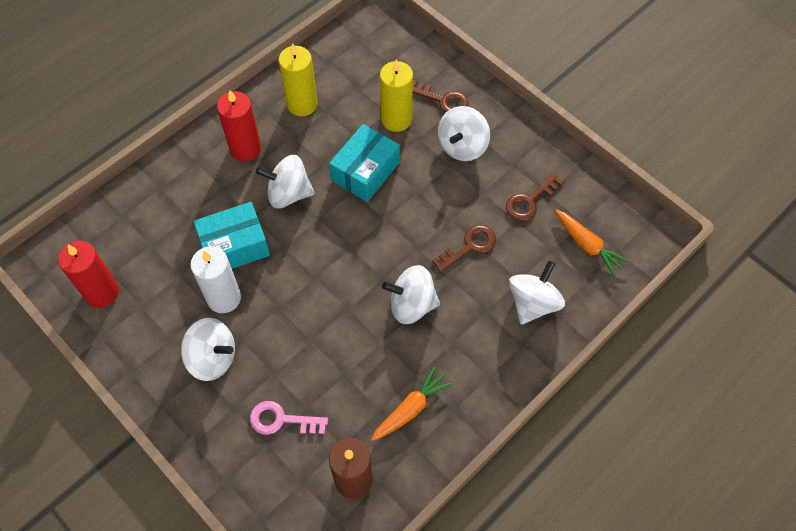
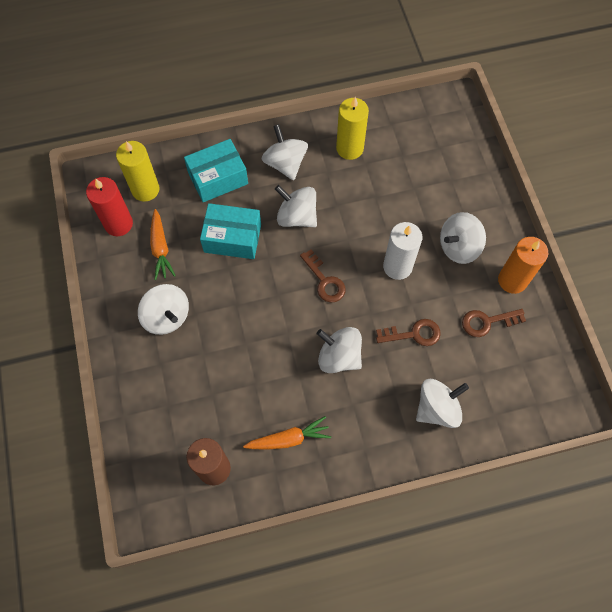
camera: 30 degrees right, 5 degrees up
(224, 298) = (201, 274): white candle -> white candle (397, 266)
(245, 148) = (285, 163): red candle -> white spinning top
(282, 420) = (189, 392): pink key -> none
(365, 171) = (367, 229): turquoise box -> turquoise box (218, 178)
(396, 119) = (417, 197): yellow candle -> yellow candle (145, 189)
(442, 100) = (465, 200): brown key -> brown key (324, 281)
(529, 152) = (512, 280): none -> orange candle
(587, 245) = (513, 385): orange carrot -> orange carrot (160, 248)

